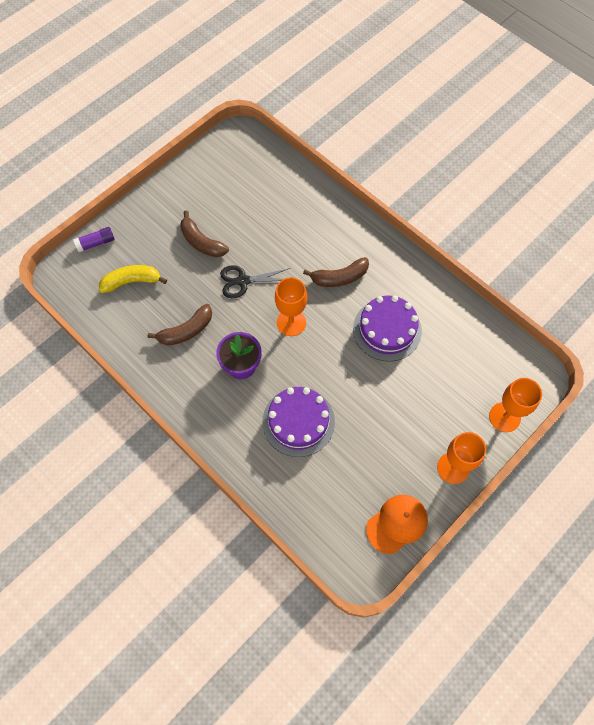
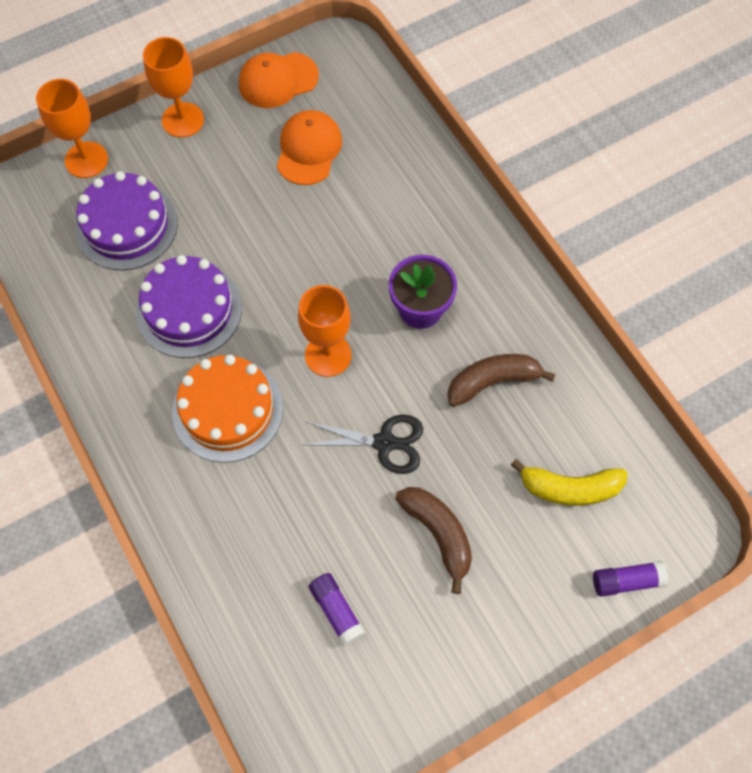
camera: 165 degrees left, 0 degrees up
(246, 196) = (336, 611): none -> purple glue stick
(298, 421) = (360, 217): purple cake -> purple cake (126, 225)
(339, 277) = (227, 410): brown banana -> orange cake
(352, 467) = (308, 149): none -> orange cap

